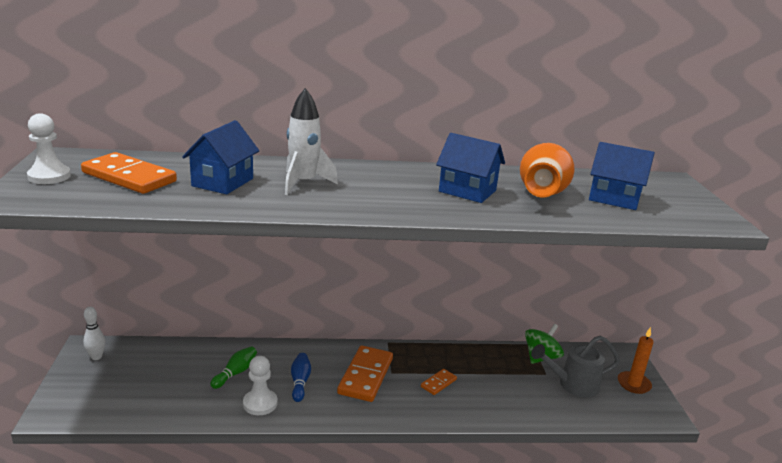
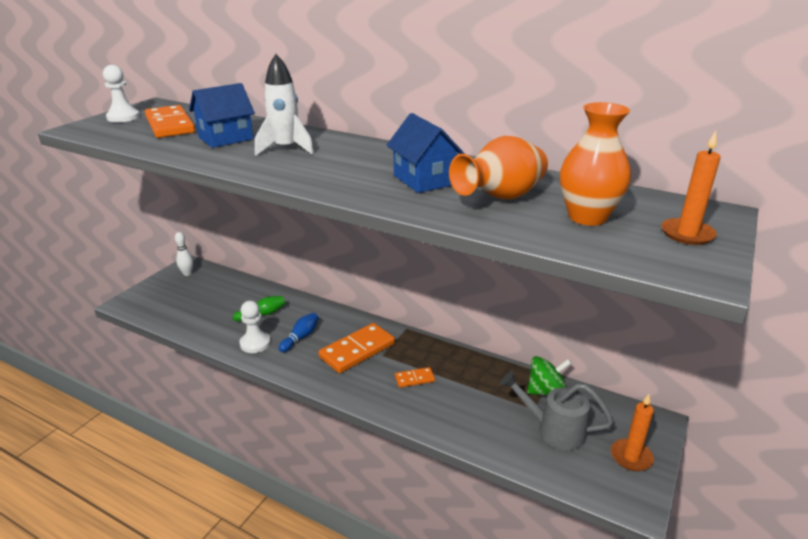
camera: 35 degrees right, 5 degrees up
(614, 198) = (587, 217): blue house -> orange vase
(680, 198) = (687, 234): none -> orange candle

